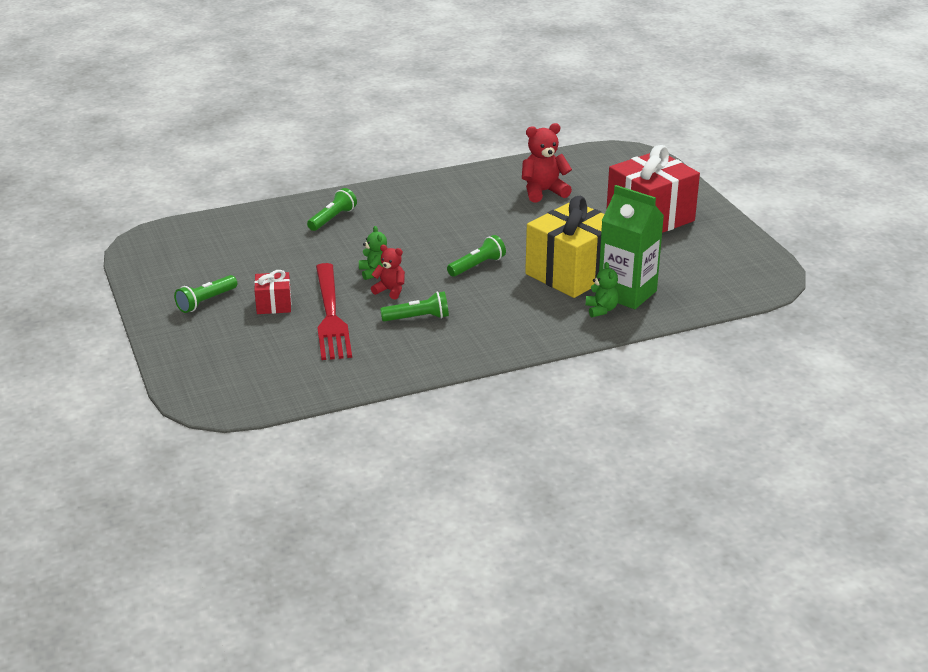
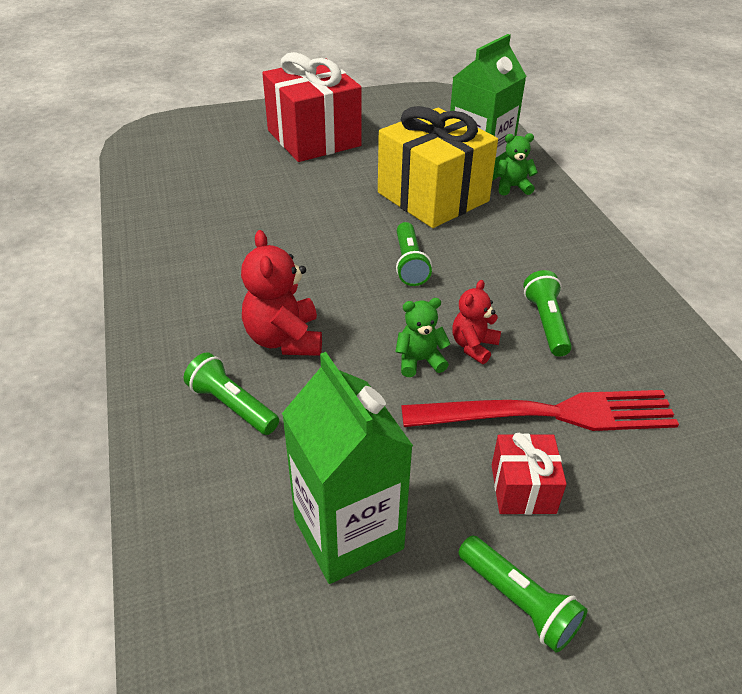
camera: 85 degrees left, 10 degrees up
(247, 257) = (348, 533): none -> green carton
(477, 266) = (409, 263): green flashlight -> green flashlight turned 150 degrees counterclockwise
(543, 192) = (223, 197): red teddy bear -> red teddy bear (284, 339)

